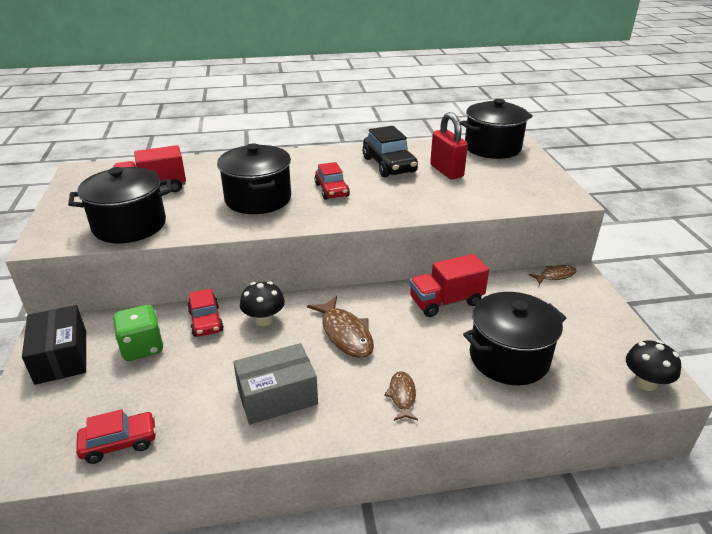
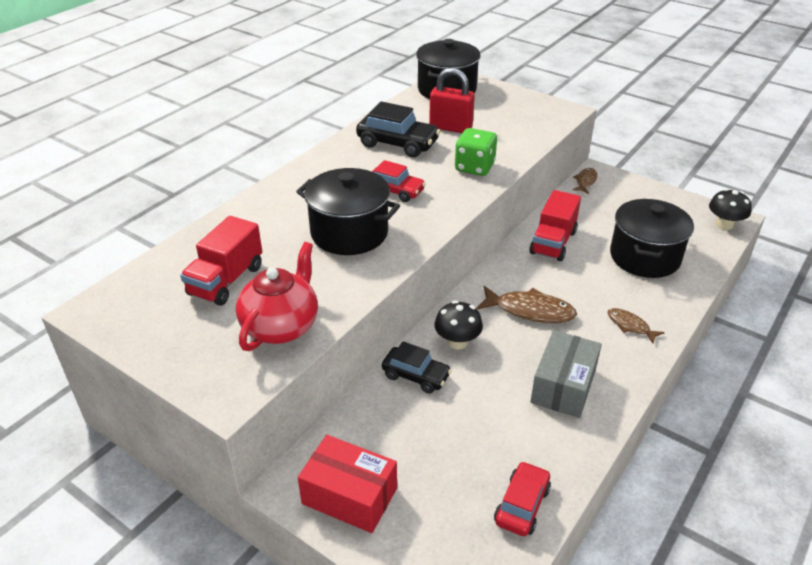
camera: 45 degrees left, 5 degrees up
(61, 357) = (349, 496): black box -> red box
(129, 225) = (281, 326): black pot -> red teapot
(142, 347) = (404, 433): green dice -> green dice (474, 167)
(206, 321) = (416, 376): red car -> black car

